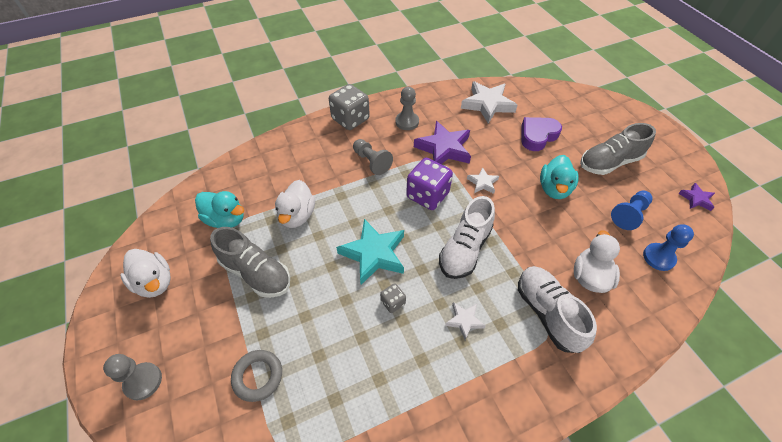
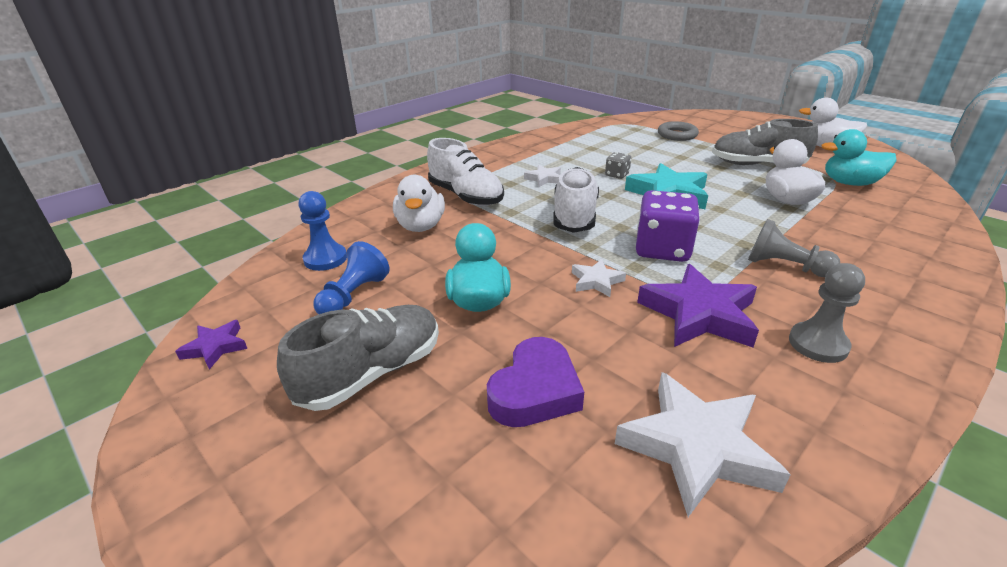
camera: 160 degrees right, 20 degrees down
(143, 381) = (746, 122): grey pawn -> none
(350, 119) = (919, 319): grey dice -> none

